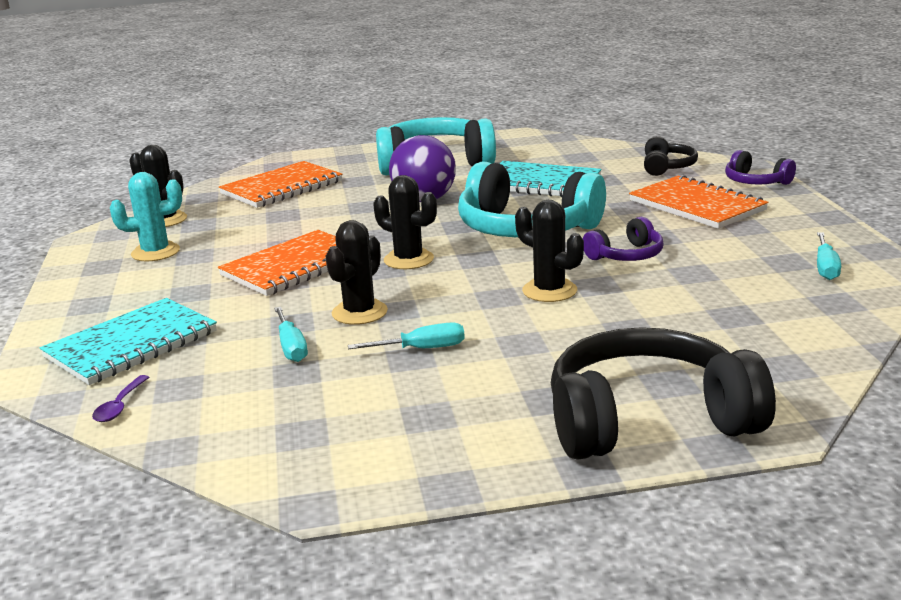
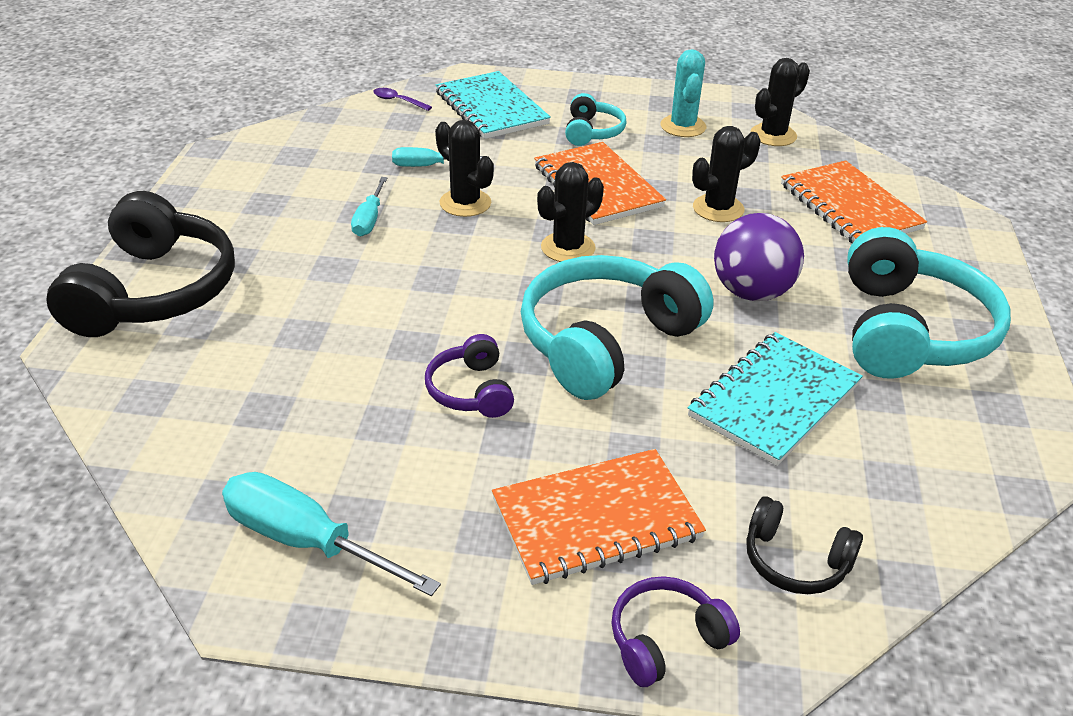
camera: 105 degrees right, 15 degrees up
(179, 286) = (592, 132): none -> turquoise headphones
(549, 291) = (423, 311): black cactus -> black cactus (718, 208)
(825, 267) = (307, 542): turquoise screwdriver -> turquoise screwdriver, size x1.72

